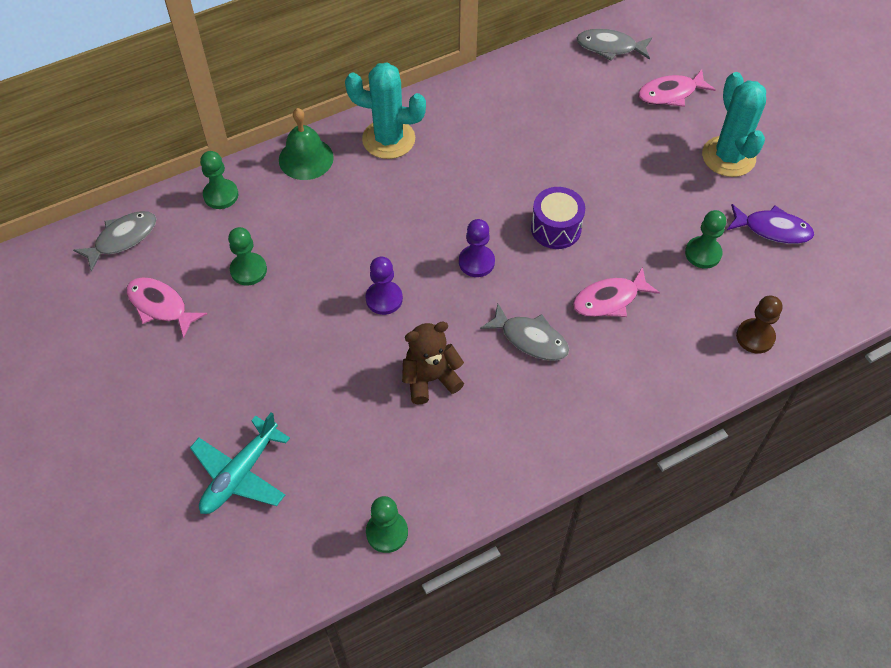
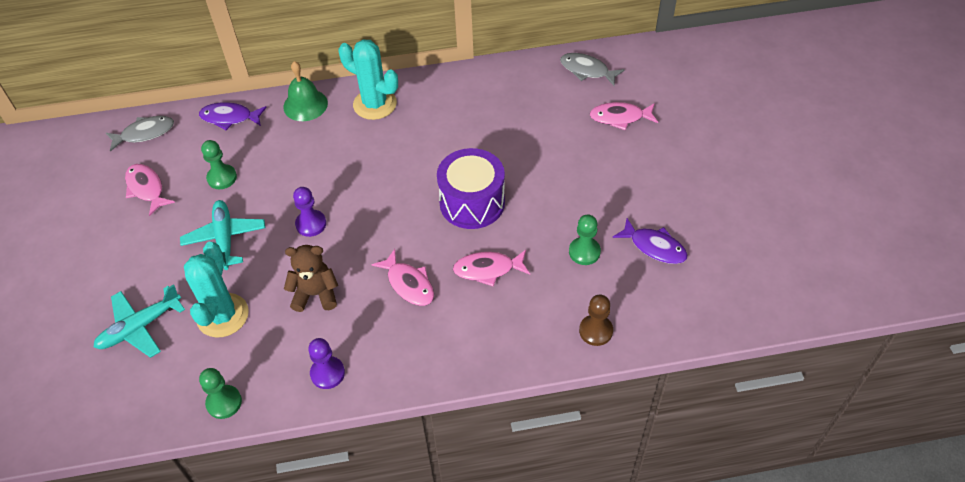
camera: 20 degrees right, 5 degrees down
(221, 195) = (230, 118): green pawn -> purple fish
(289, 342) = (225, 238): none -> turquoise plane
(476, 262) = (396, 213): purple pawn -> purple pawn (327, 373)
(530, 339) = (409, 284): grey fish -> pink fish
(556, 228) = (472, 203): purple drum -> purple drum, size x1.52
(728, 157) = (645, 179): turquoise cactus -> turquoise cactus (222, 315)

